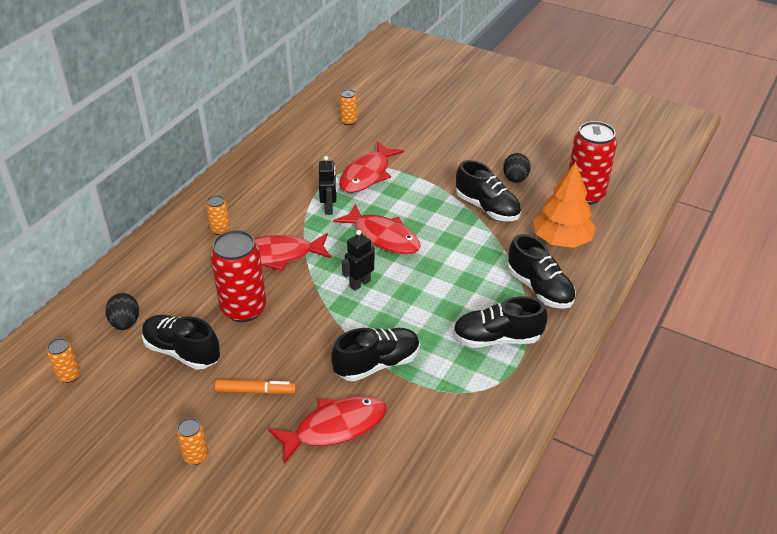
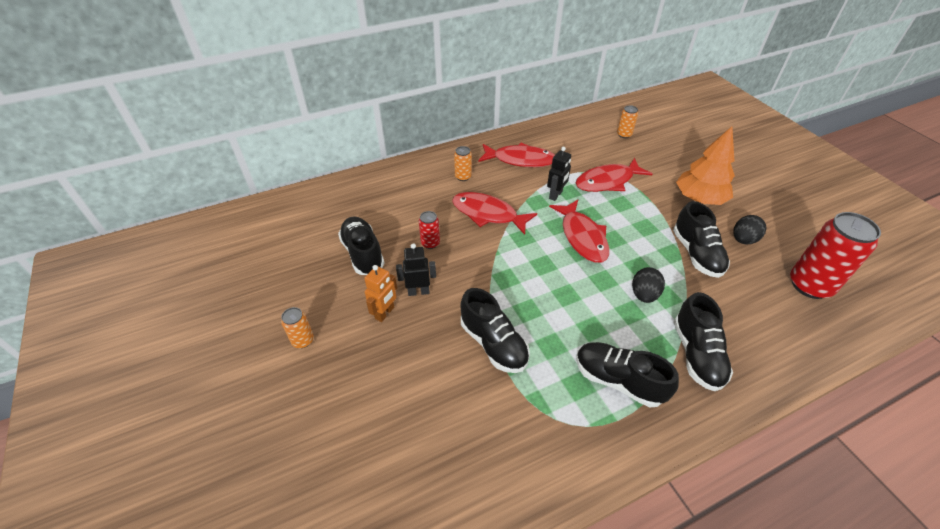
camera: 35 degrees right, 5 degrees up
(69, 375) = (283, 233): orange can -> none
(125, 323) = (346, 214): black egg -> black egg (644, 295)
(244, 309) = (430, 243): red can -> red can, size x0.48
(256, 391) = (385, 313): orange marker -> orange robot
(335, 427) = (416, 380): red fish -> red fish (520, 160)
(360, 283) = (533, 267): black robot -> black robot (418, 291)
(377, 364) = (493, 344): black shoe -> black shoe turned 45 degrees clockwise
(561, 240) = (753, 318): orange tree -> orange tree (699, 199)

